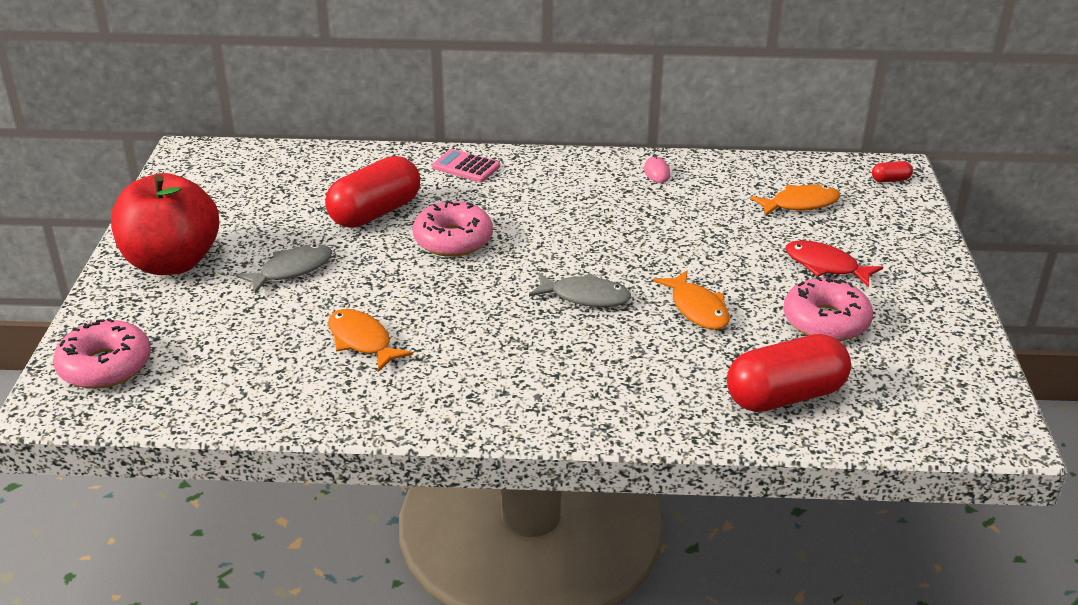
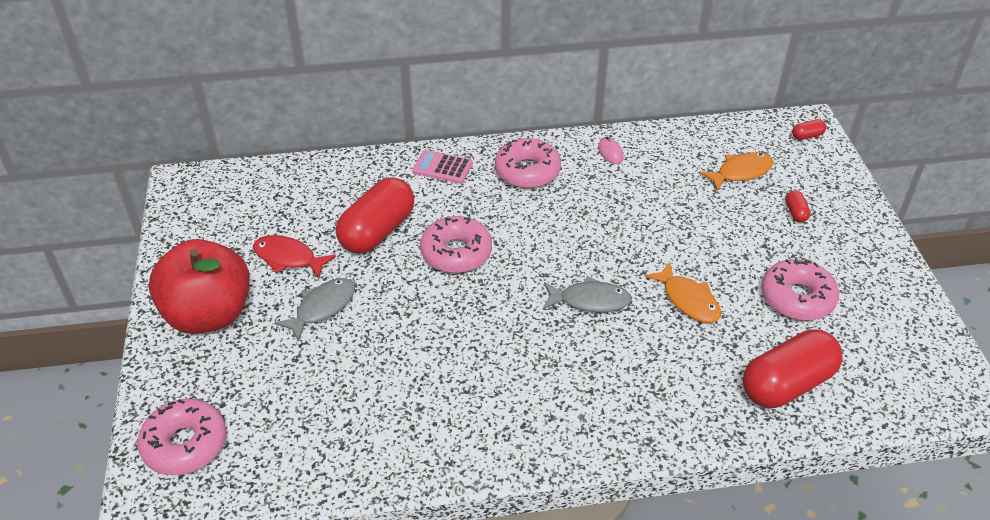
camera: 10 degrees left, 10 degrees up
(362, 341) = (410, 379): orange fish -> none
(557, 179) = (527, 171): none -> pink donut
(825, 266) = (780, 237): red fish -> red fish (288, 258)
(852, 246) = (795, 212): none -> red capsule

